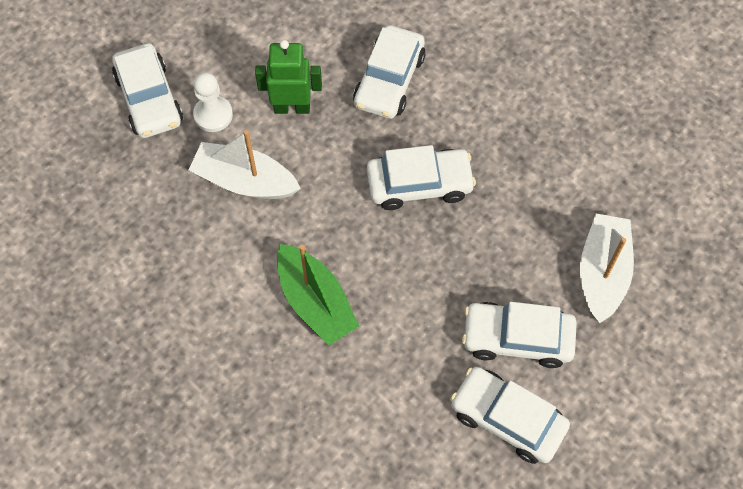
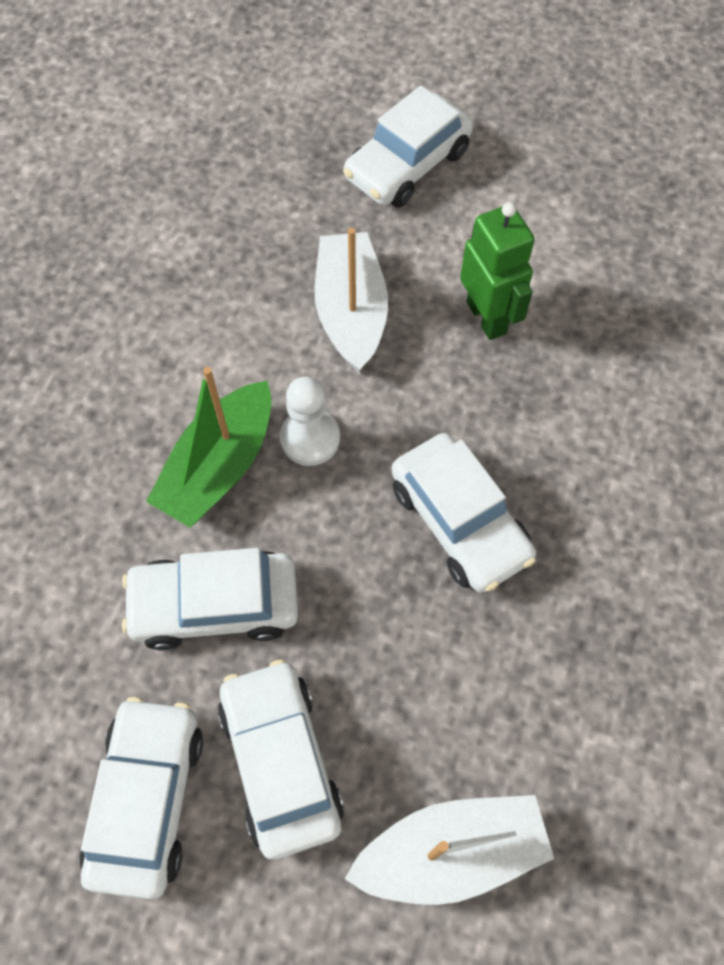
camera: 65 degrees right, 0 degrees up
(213, 115) = (424, 237): white pawn -> white pawn (310, 438)
(389, 80) = (599, 414): white car -> white car (215, 605)

